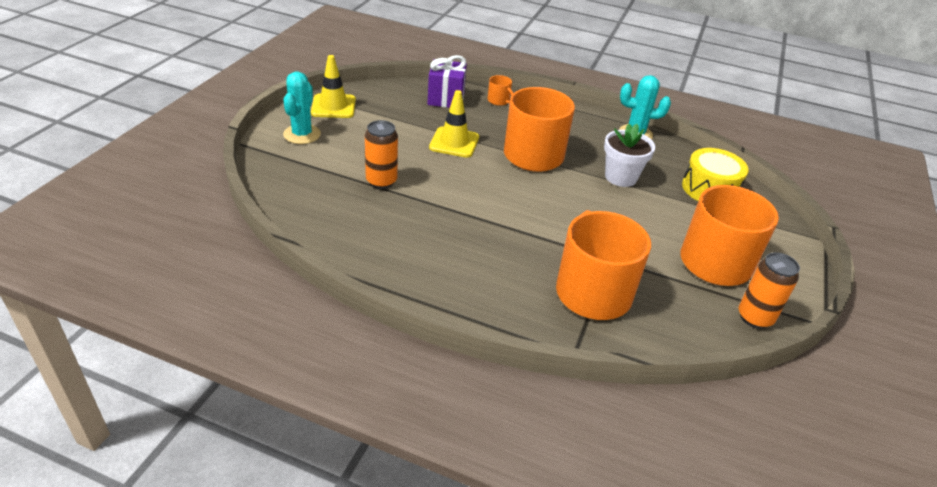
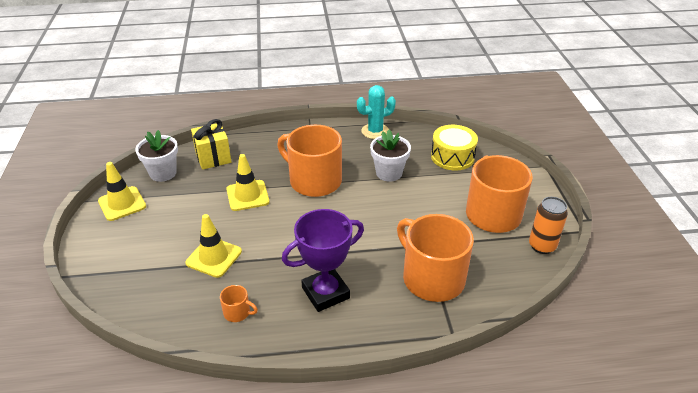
camera: 25 degrees left, 0 degrees up
(302, 134) = (113, 243): turquoise cactus -> none
(381, 181) = (214, 257): orange can -> yellow traffic cone
(389, 95) = (163, 173): none -> white flower pot
(446, 99) = (213, 158): purple gift -> yellow gift
(466, 256) = (325, 293): none -> purple trophy
(499, 101) = (256, 142): orange mug -> orange mug (237, 312)

